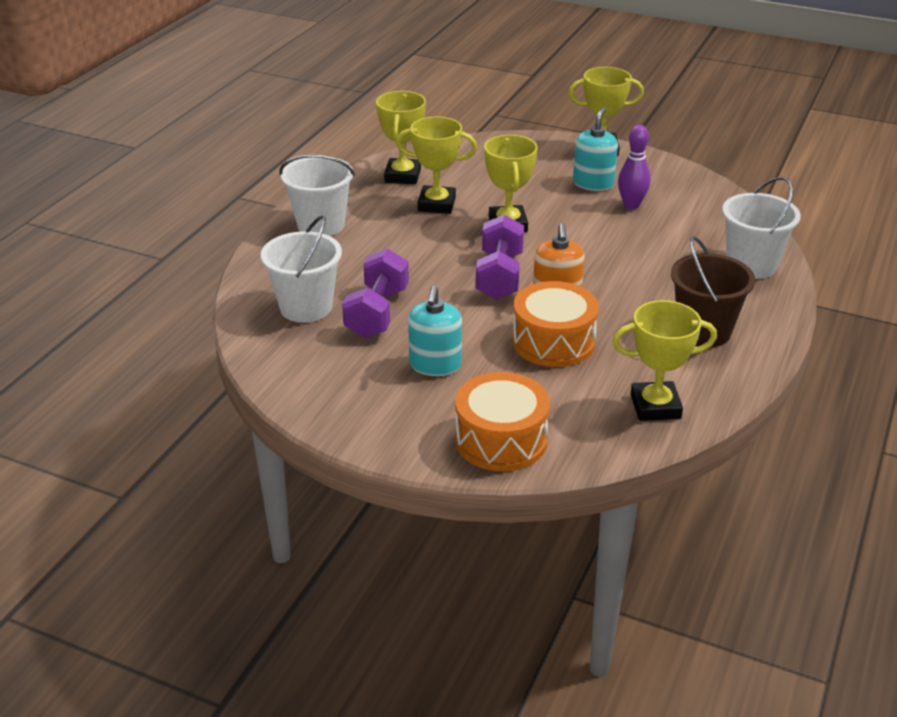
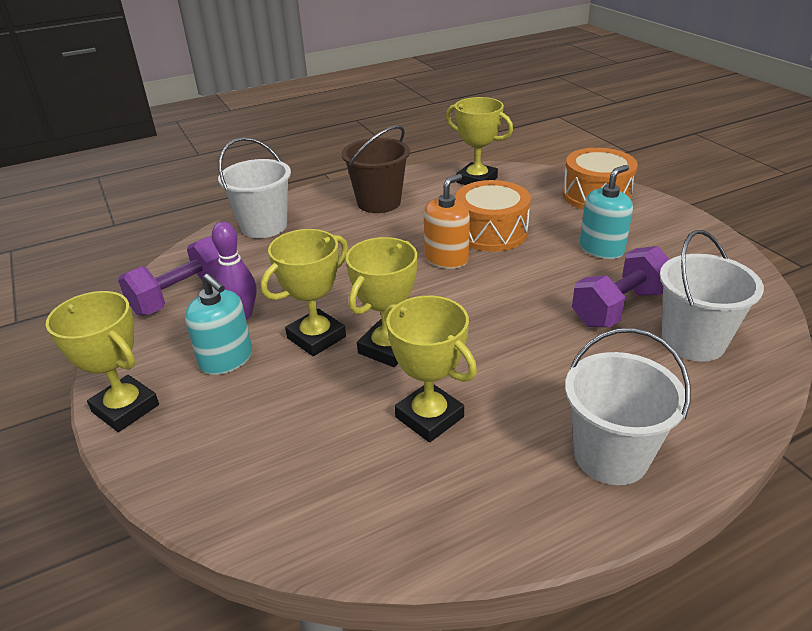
camera: 140 degrees left, 0 degrees up
(402, 176) = (417, 501): yellow trophy -> yellow trophy (316, 337)
(499, 276) = (467, 296): purple dumbbell -> purple dumbbell (182, 296)
(593, 183) = (226, 359): turquoise soap dispenser -> turquoise soap dispenser turned 105 degrees counterclockwise

